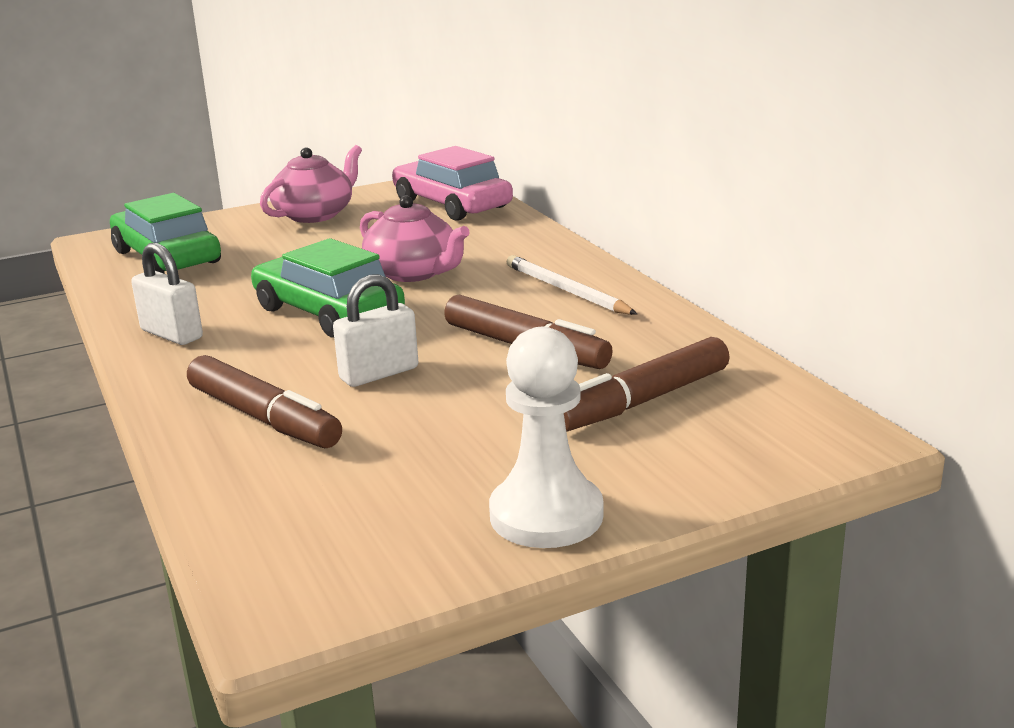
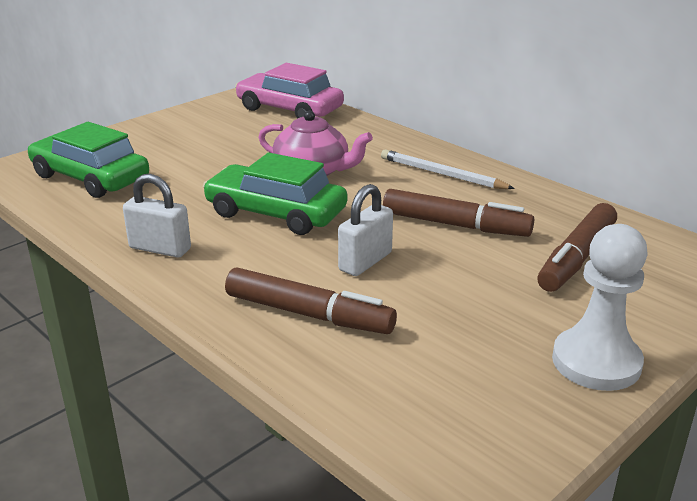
camera: 20 degrees left, 5 degrees up
(315, 214) = (185, 127): pink teapot -> none

